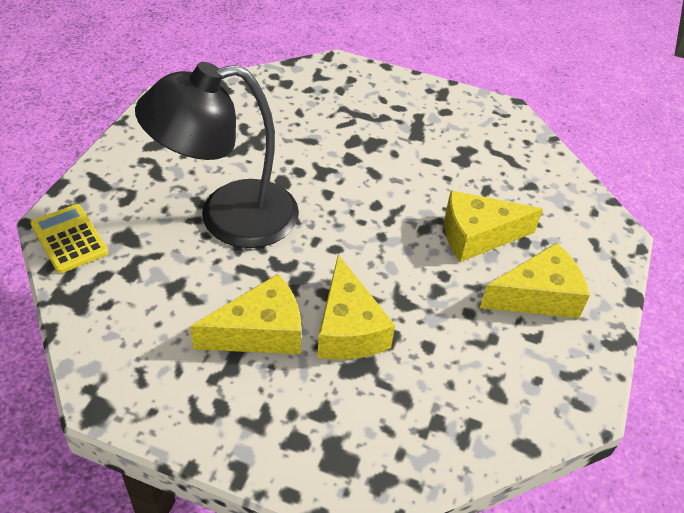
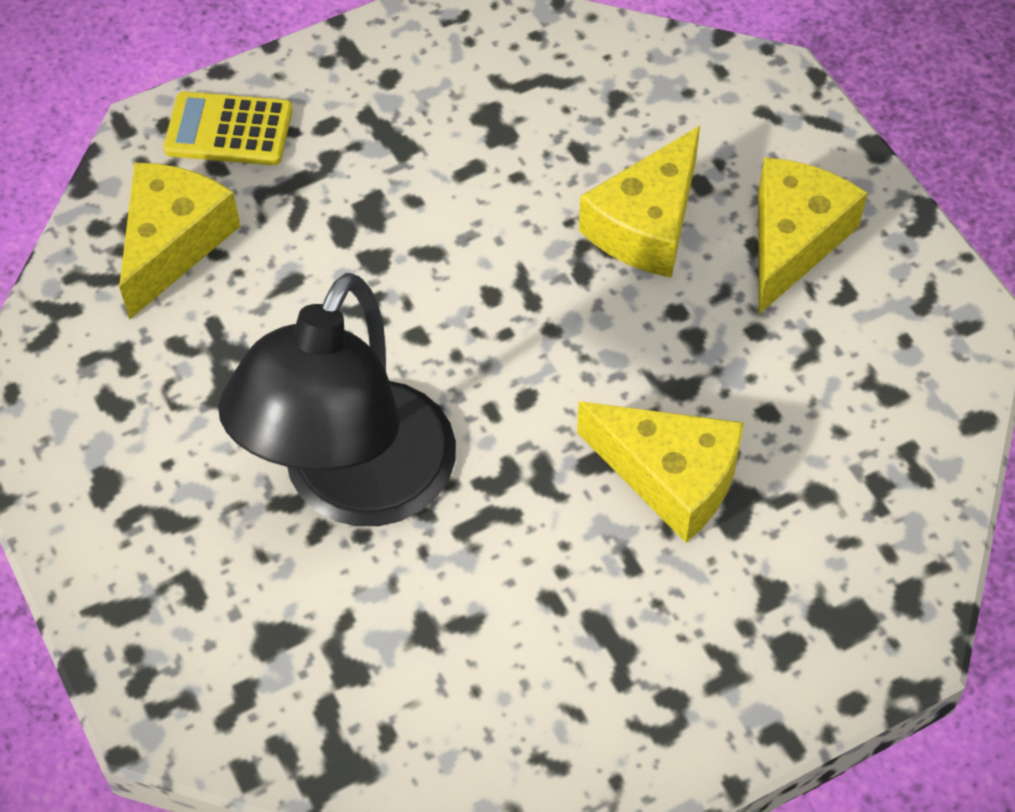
camera: 45 degrees left, 10 degrees up
(69, 239) = (212, 714): yellow calculator -> yellow calculator (229, 130)
(260, 332) = (592, 579): yellow cheese -> yellow cheese (173, 243)

